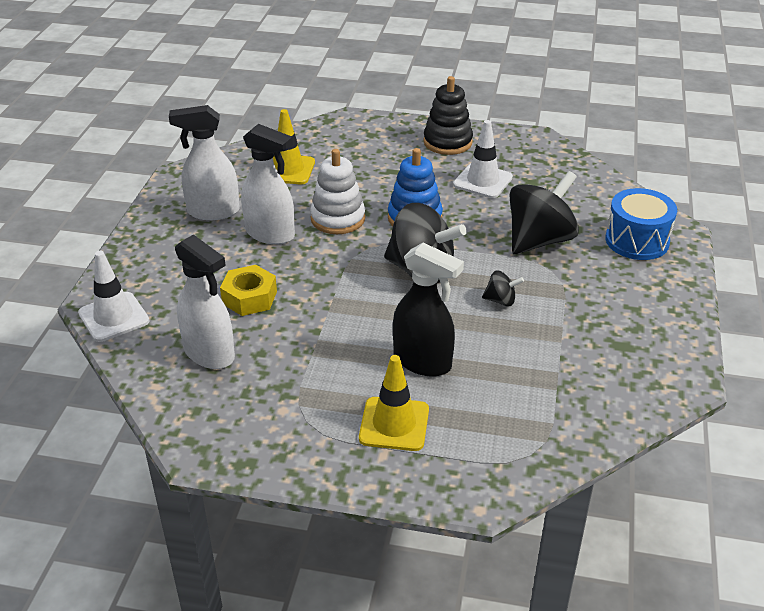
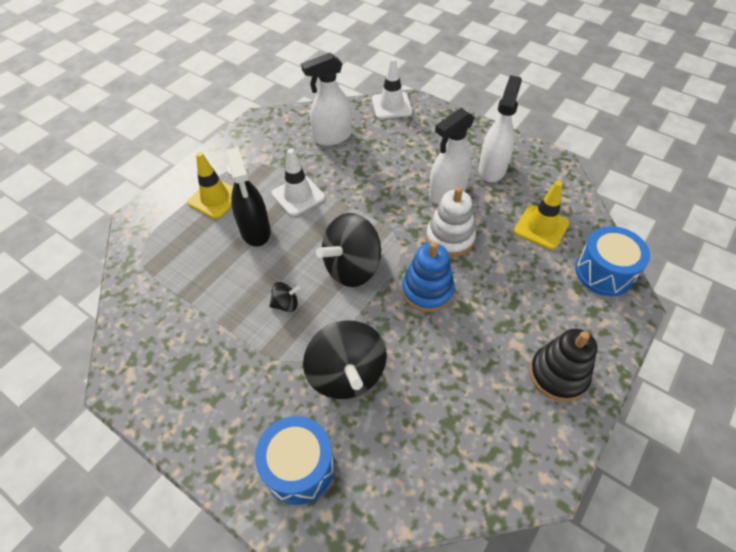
camera: 115 degrees right, 15 degrees up
(249, 297) = (376, 165): yellow nut -> none
(324, 133) = (604, 272): none -> blue drum
(423, 362) = (255, 231): black spray bottle -> black spray bottle turned 75 degrees counterclockwise
(482, 181) = (467, 373): white traffic cone -> white traffic cone (298, 196)
(501, 300) = (286, 304): black spinning top -> black spinning top turned 135 degrees counterclockwise

